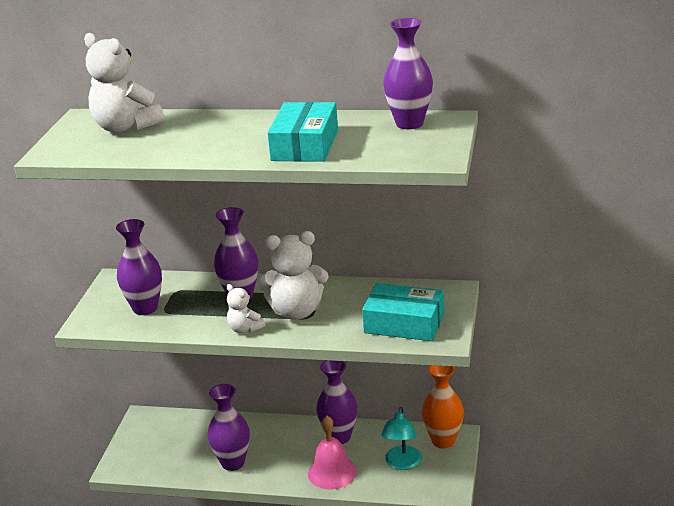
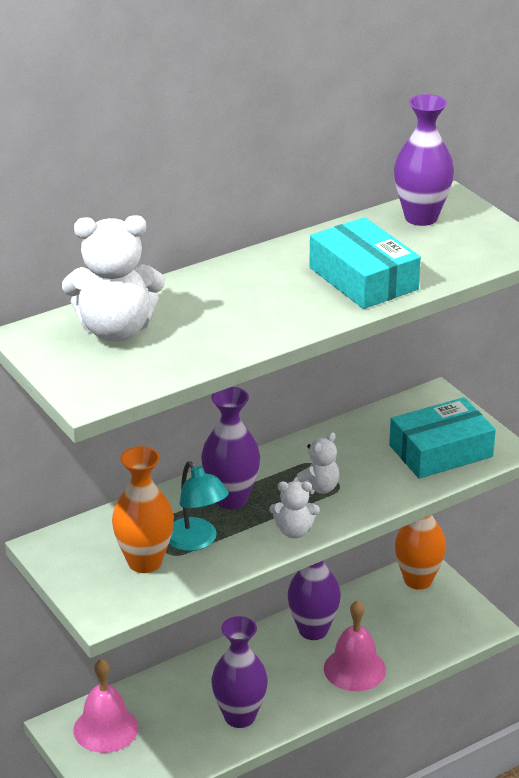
camera: 45 degrees left, 5 degrees up
(145, 308) = (145, 562): purple vase -> orange vase
(160, 430) = (105, 728): none -> pink bell
(296, 311) = (318, 488): white teddy bear -> white teddy bear, size x0.53
(402, 464) = (409, 623): turquoise lamp -> turquoise lamp (196, 541)

